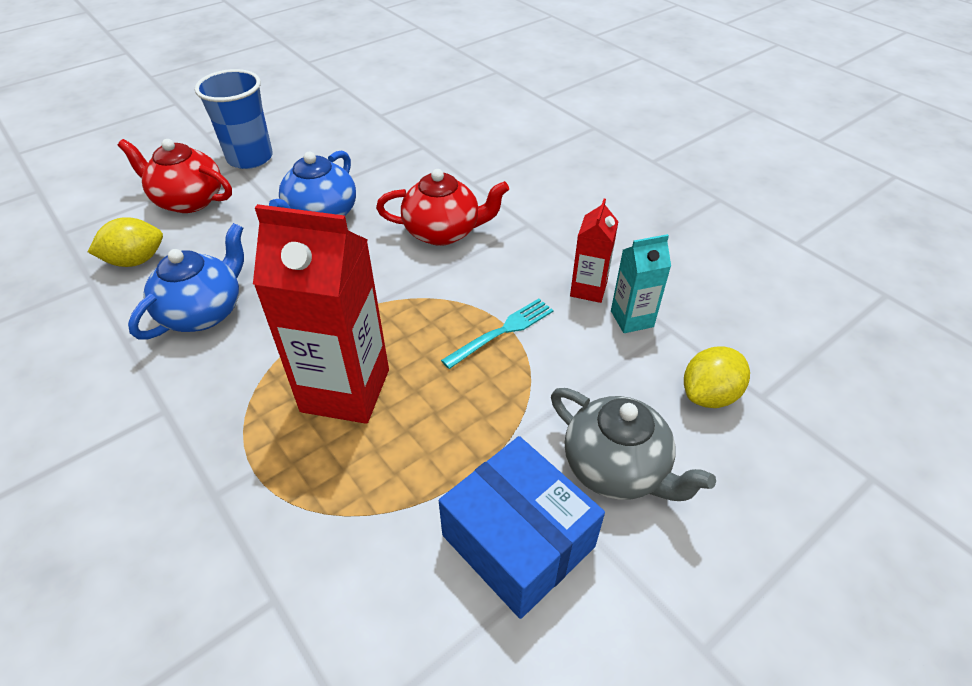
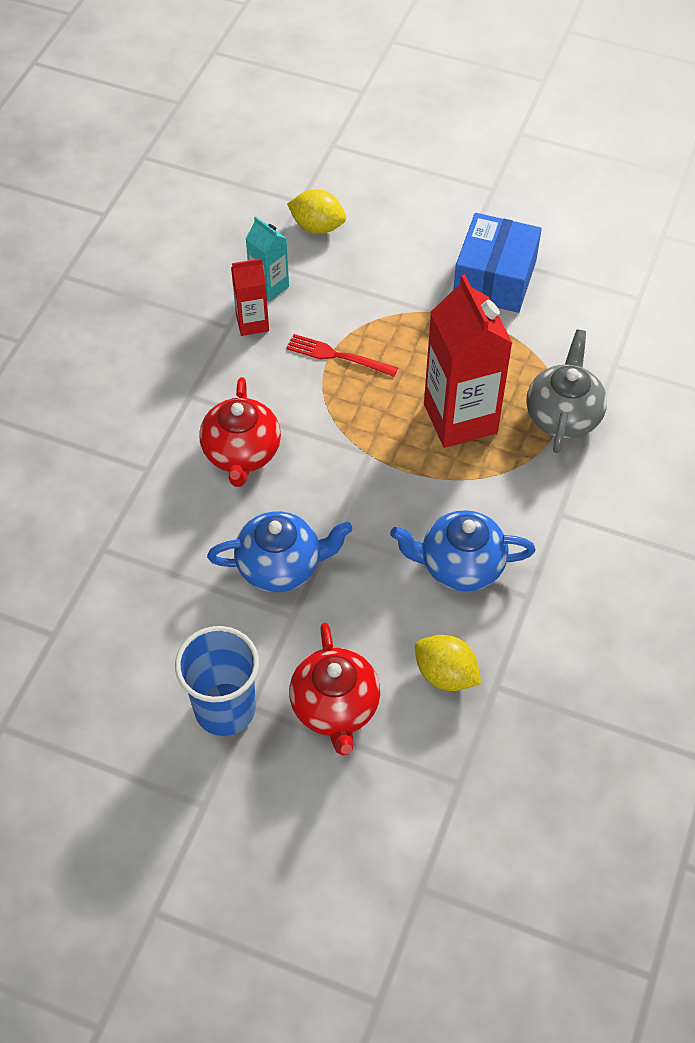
camera: 120 degrees left, 10 degrees up
(443, 232) = (241, 453): red teapot -> red teapot turned 150 degrees counterclockwise
(503, 331) = (336, 356): turquoise fork -> red fork
(616, 468) = (411, 253): grey teapot -> grey teapot (563, 415)

